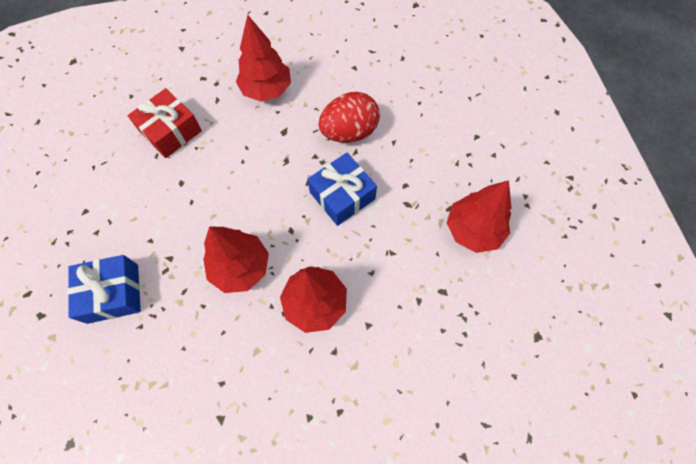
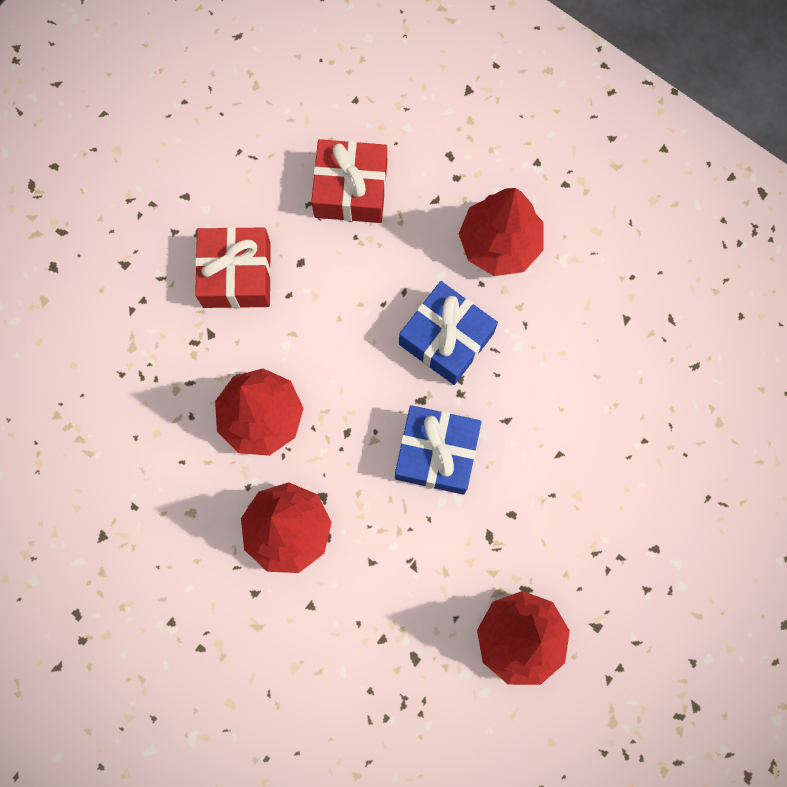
camera: 50 degrees right, 10 degrees up
(113, 293) = (130, 314): blue gift -> blue gift (446, 339)
(153, 219) = (236, 274): none -> red gift
(349, 132) = (527, 391): red egg -> none

